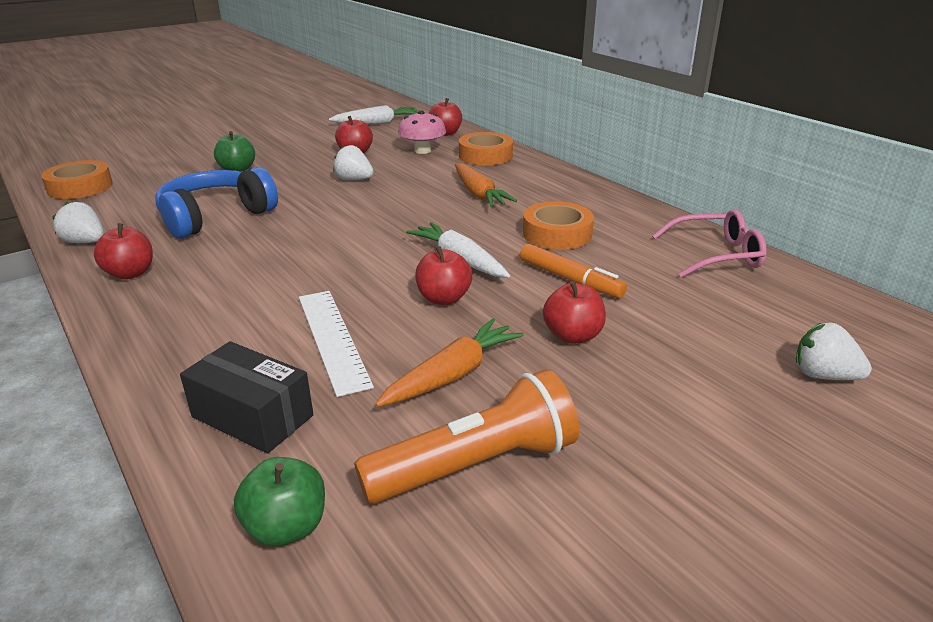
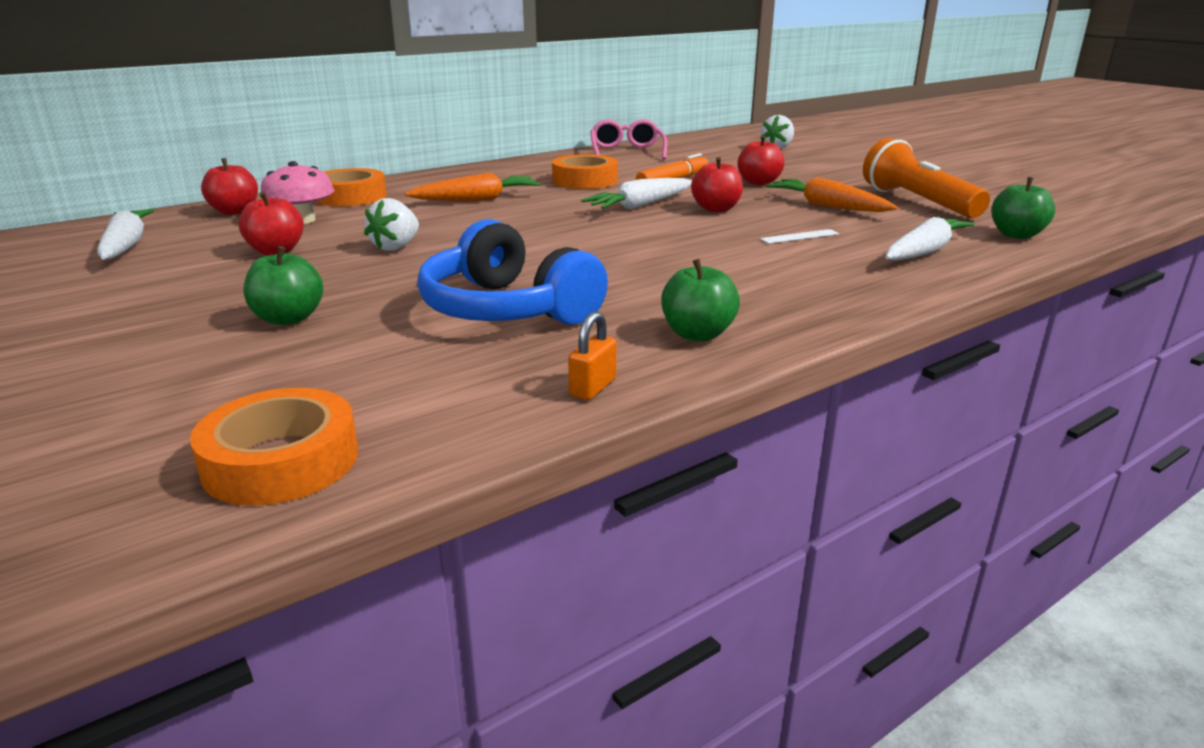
camera: 90 degrees left, 5 degrees down
(85, 242) = (593, 387): white strawberry -> orange padlock
(130, 273) = (697, 334): red apple -> green apple
(252, 416) = (924, 251): black box -> white carrot
(333, 339) = (799, 236): white ruler -> white ruler, size x0.49

